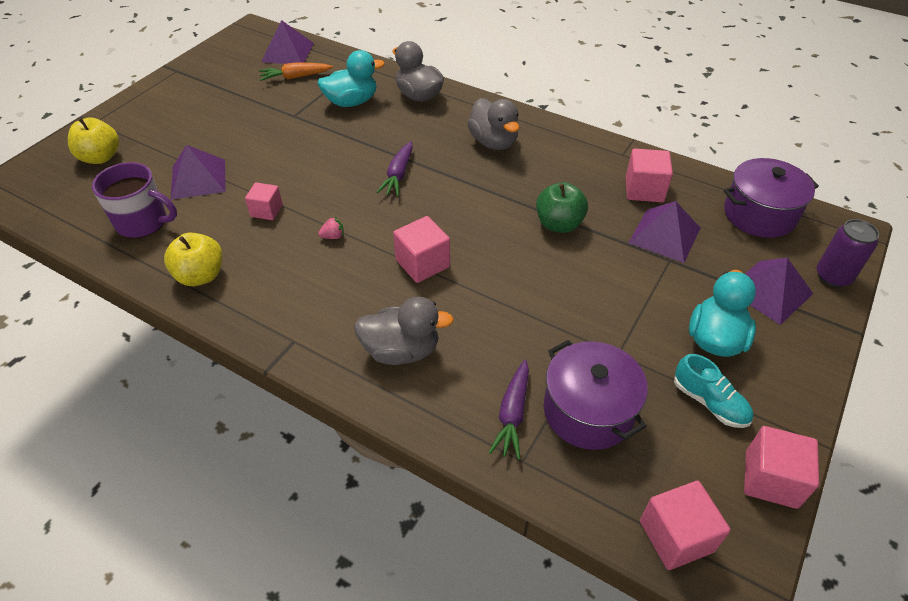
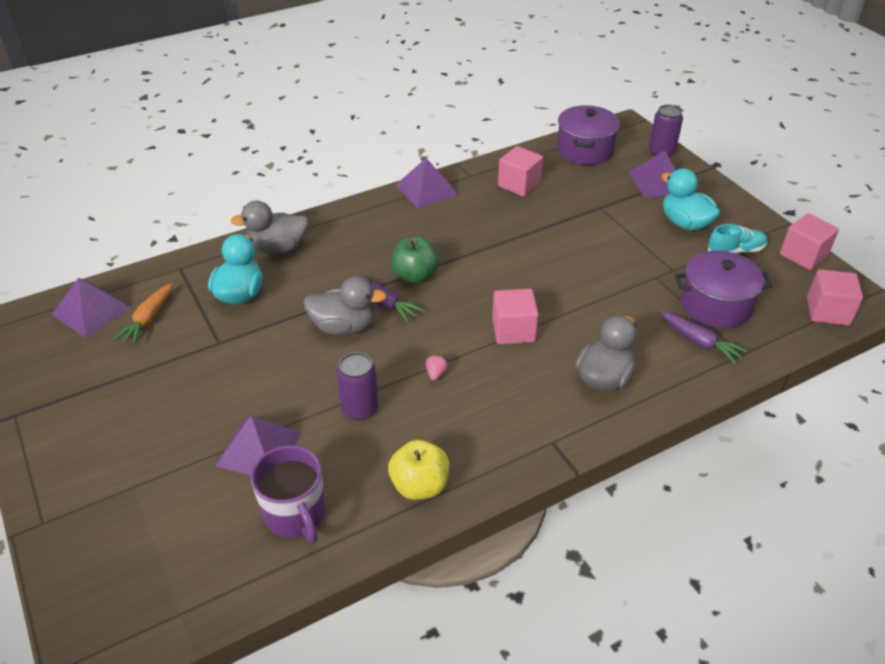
camera: 60 degrees left, 5 degrees down
(101, 157) = (130, 530): yellow apple -> none
(143, 223) = (295, 515): purple mug -> purple mug turned 105 degrees clockwise
(266, 211) = (360, 409): pink cube -> purple can
(493, 142) = (392, 232): grey duck -> grey duck (344, 327)
(559, 224) = (524, 240): green apple -> green apple (415, 276)
(664, 235) = (574, 198): purple pyramid -> purple pyramid (426, 189)

